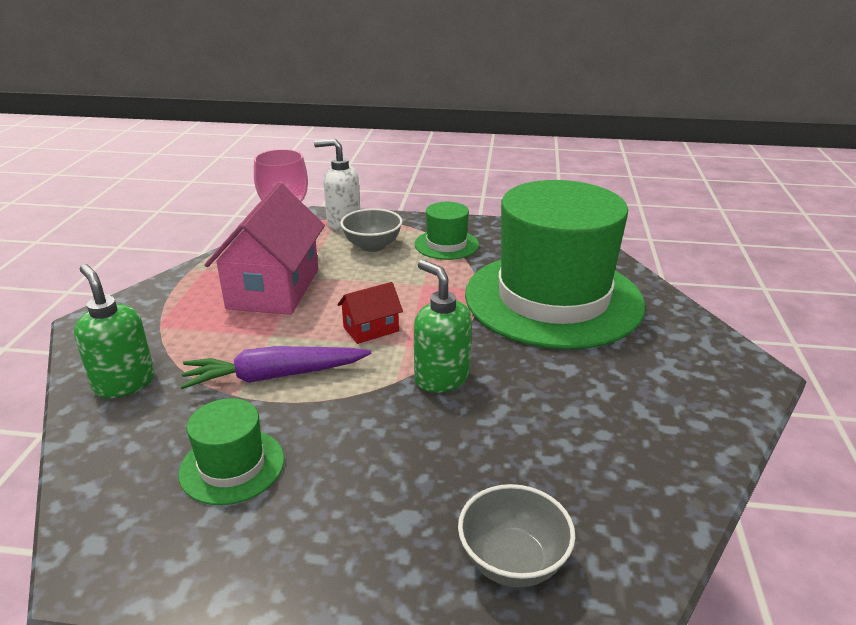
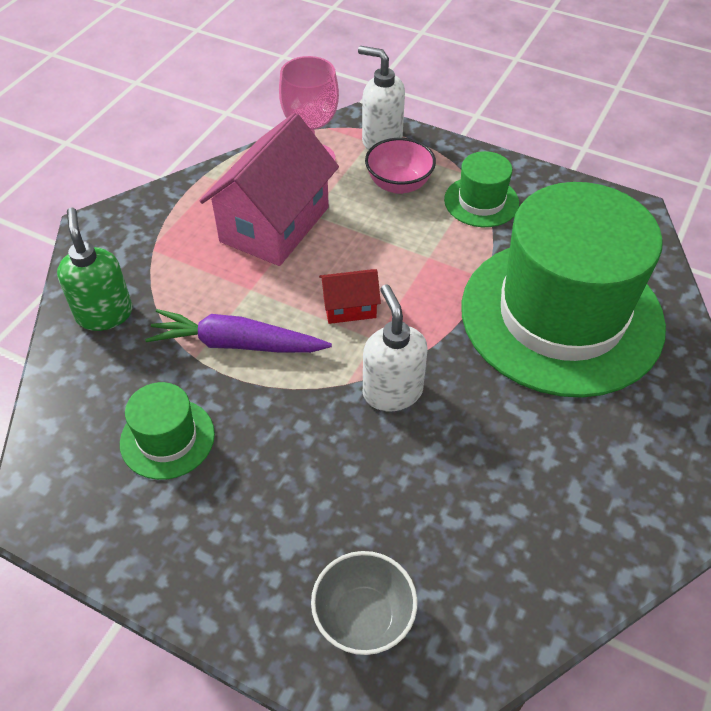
camera: 20 degrees right, 20 degrees up
(372, 246) = (399, 184): grey bowl -> pink bowl
(441, 378) = (392, 392): green soap dispenser -> white soap dispenser

